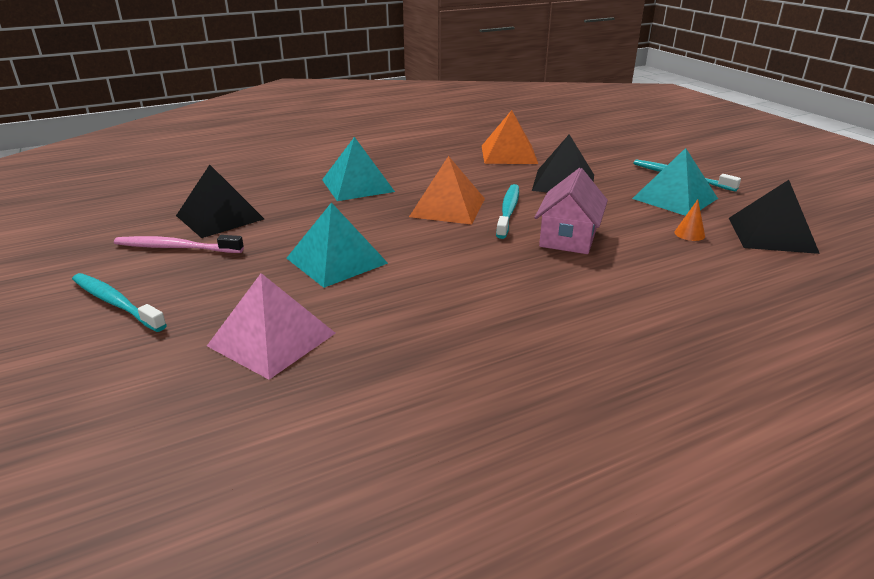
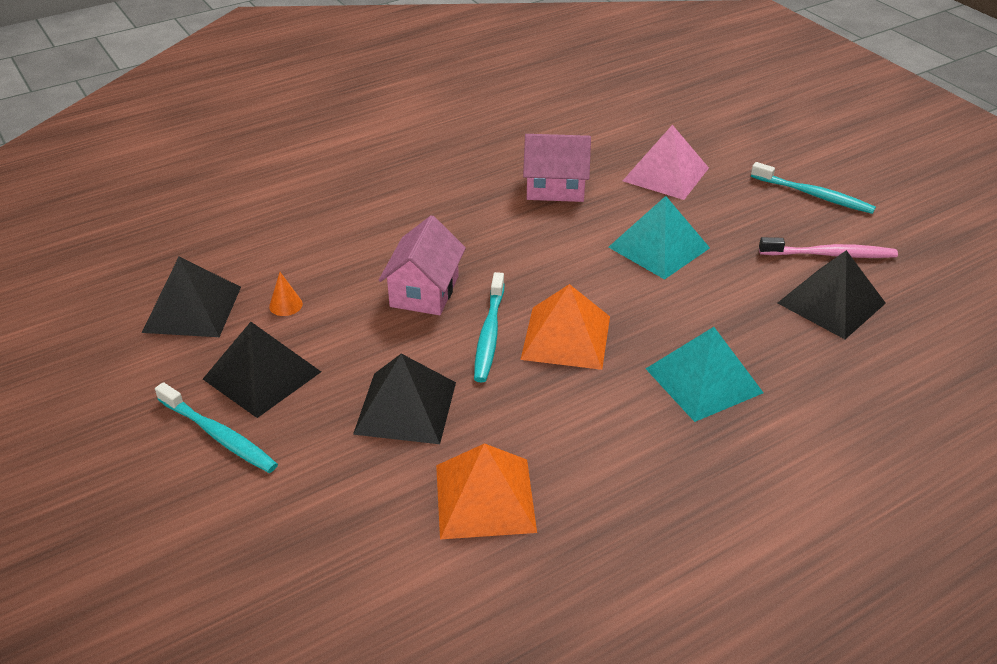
camera: 175 degrees right, 10 degrees up
(426, 327) = (555, 188): none -> pink house
(674, 198) = (262, 375): turquoise pyramid -> black pyramid

